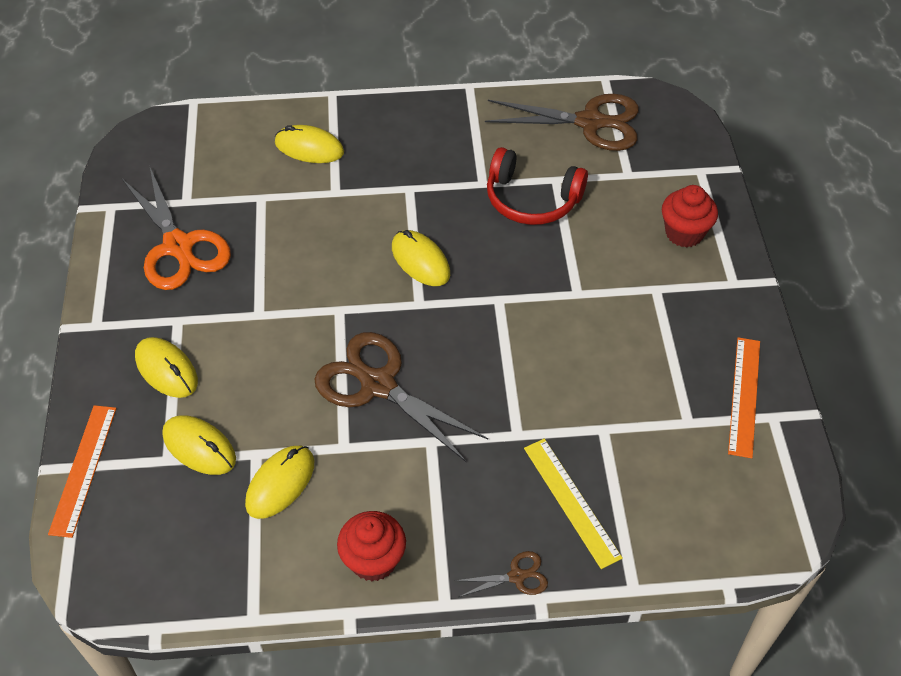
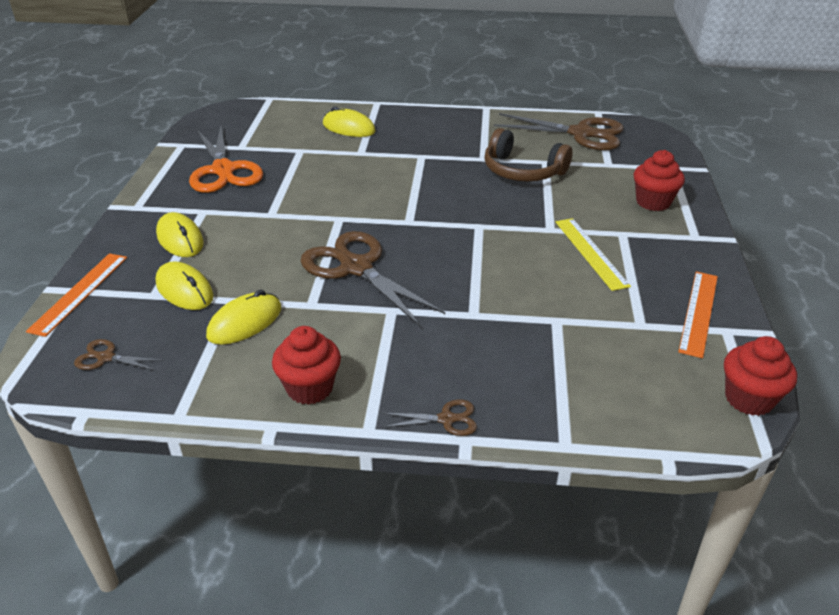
camera: 10 degrees right, 15 degrees down
(149, 555) = (106, 357): none -> brown scissors
(420, 261) = (418, 197): yellow mouse -> none
(531, 200) = (522, 171): red headphones -> brown headphones
(571, 501) = (515, 368): yellow ruler -> yellow ruler (591, 253)
(798, 503) = (749, 399): none -> red cupcake

